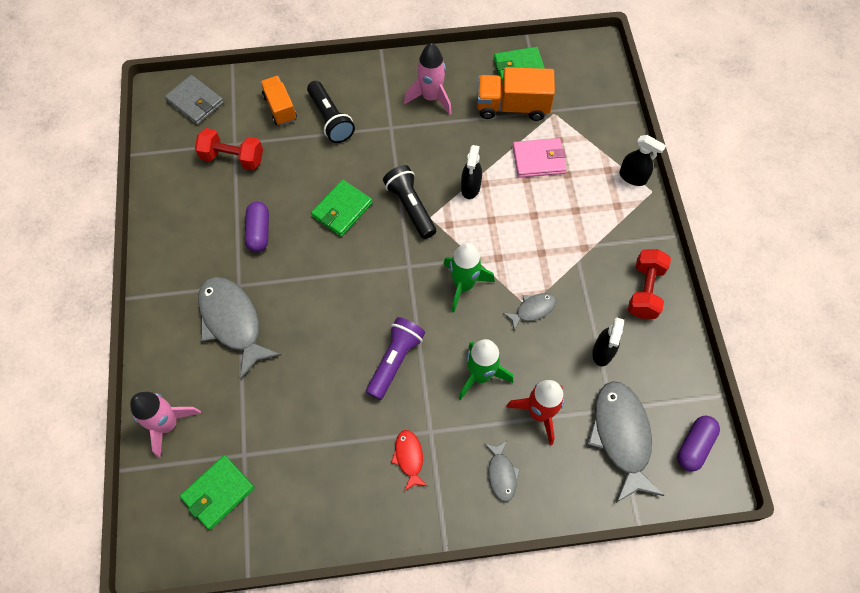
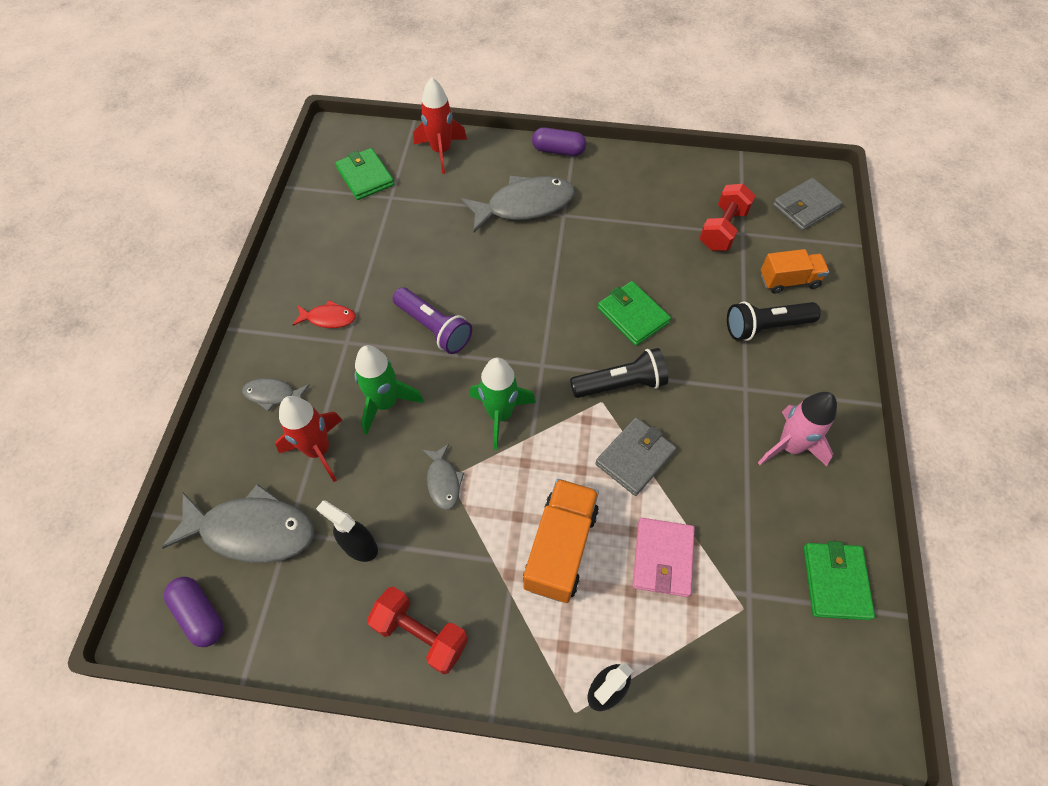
camera: 105 degrees right, 5 degrees down
(168, 424) = (441, 151): pink rocket -> red rocket
(259, 232) = (622, 238): purple capsule -> purple capsule (558, 150)
(470, 187) = (635, 458): black spray bottle -> grey wallet
(512, 106) = (762, 550): orange truck -> orange truck (560, 548)

